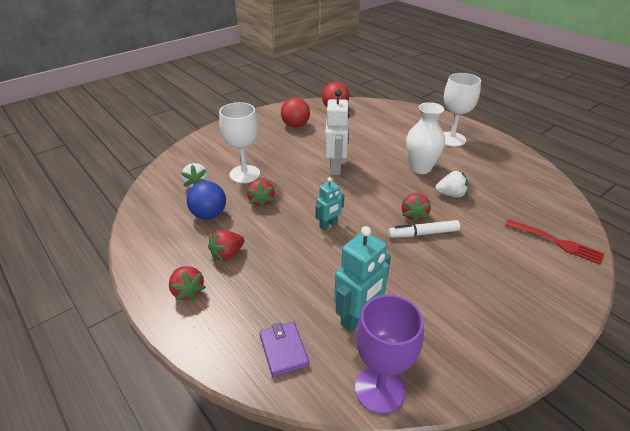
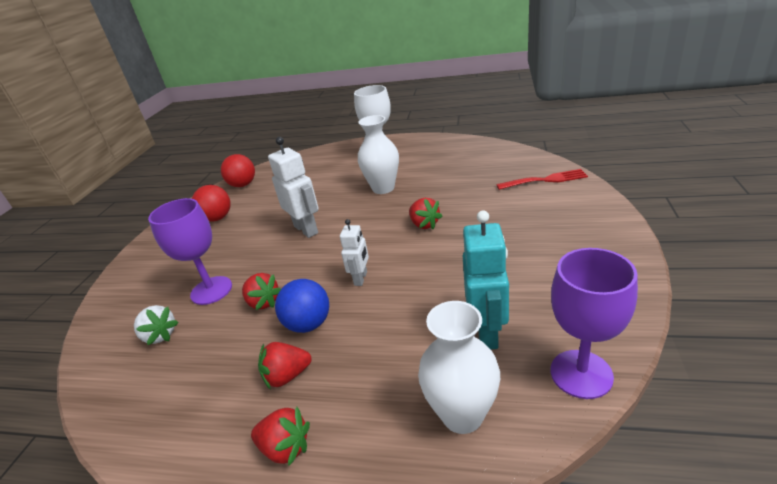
camera: 35 degrees left, 5 degrees down
(209, 215) = (215, 354): blue ball -> blue ball (308, 324)
(227, 254) = (287, 376): red strawberry -> red strawberry turned 60 degrees clockwise
(244, 174) = (211, 290): white goblet -> purple goblet
(283, 350) = (462, 415): purple wallet -> white vase
(328, 225) = (361, 278): turquoise robot -> white robot
(423, 233) = (450, 232): white marker -> none
(451, 194) = (432, 193): white strawberry -> none

